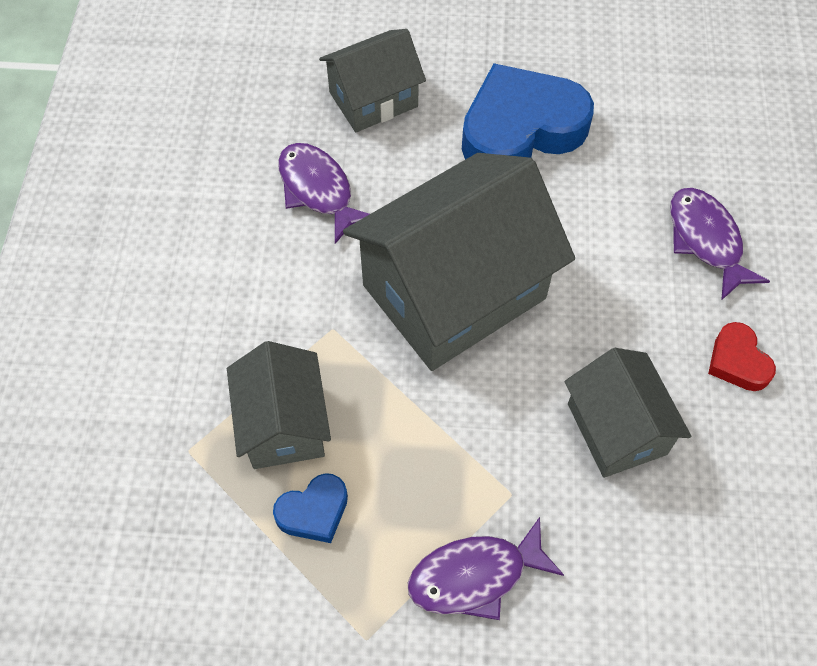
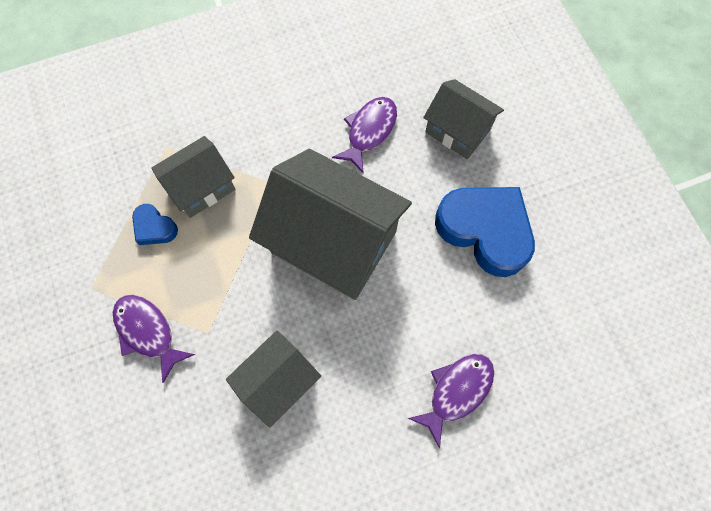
camera: 65 degrees right, 10 degrees up
(737, 361) = (365, 446): red heart -> none

